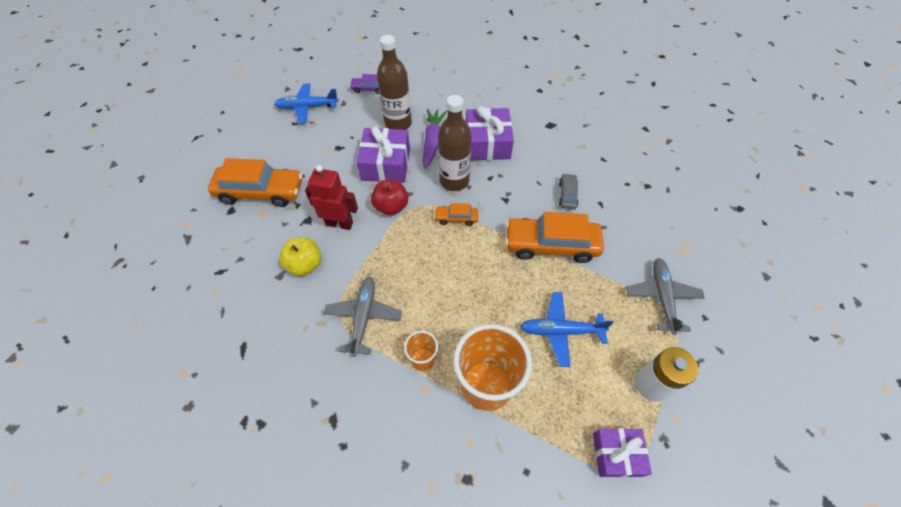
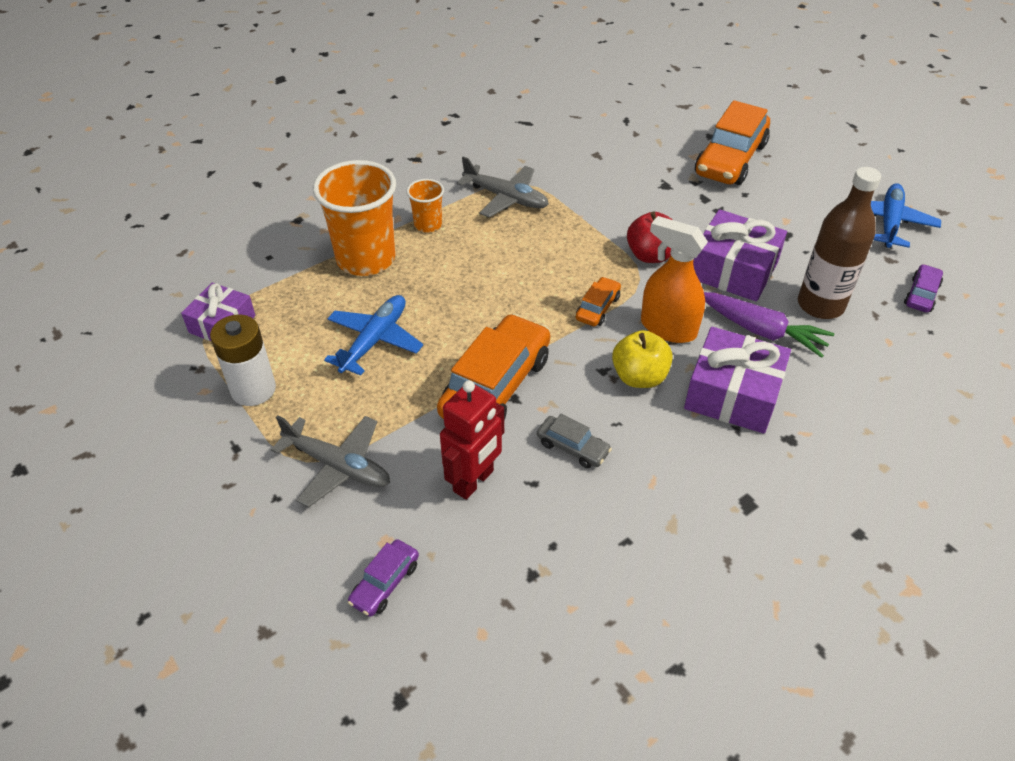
camera: 115 degrees right, 10 degrees down
(305, 265) = (600, 172): yellow apple -> yellow apple (639, 377)
(339, 223) = (646, 208): red robot -> red robot (474, 481)
(454, 181) = (668, 328): brown bottle -> orange spray bottle
(701, 239) = (385, 583): none -> purple car

